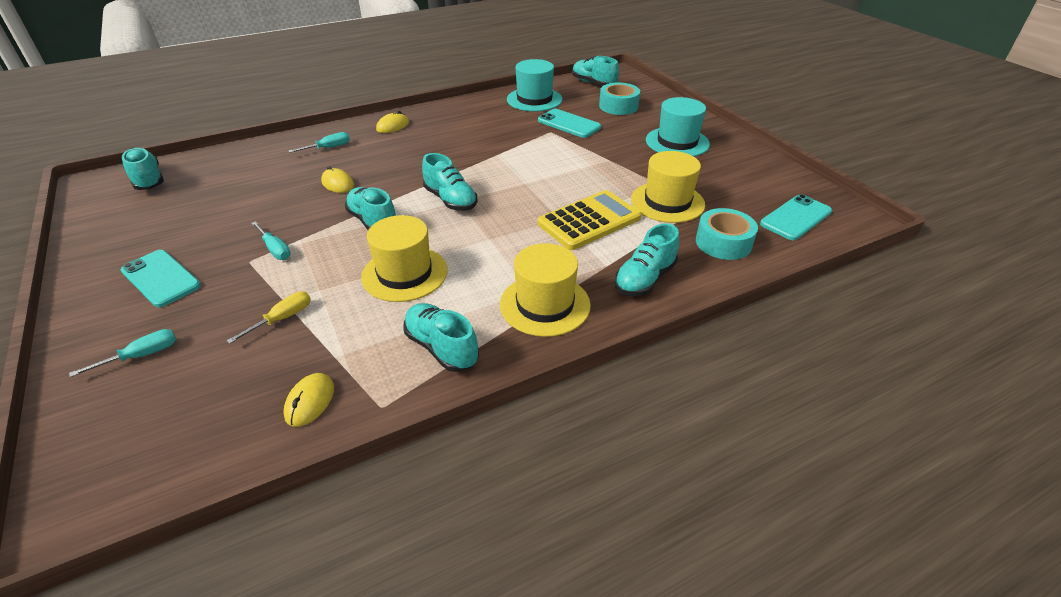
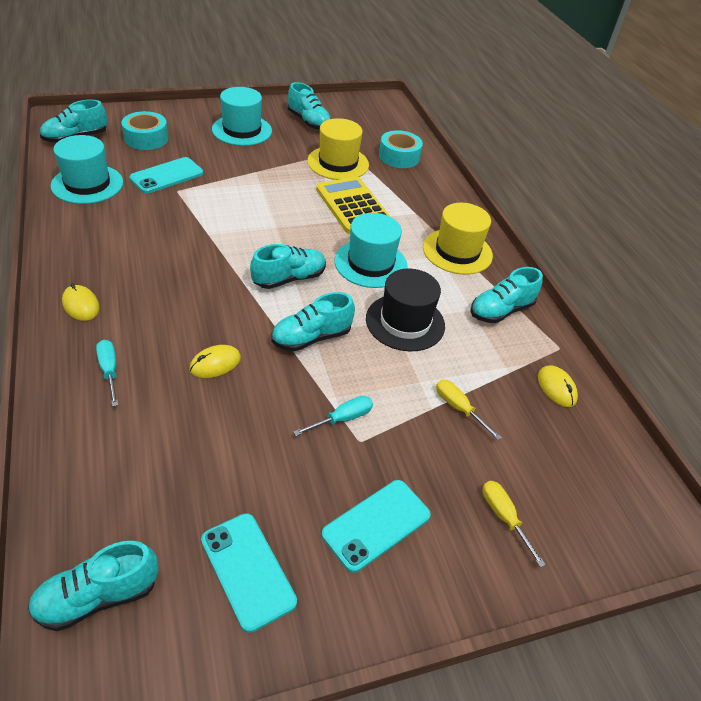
camera: 85 degrees left, 5 degrees up
(141, 356) = (504, 517): turquoise screwdriver -> yellow screwdriver
(310, 401) = (556, 388): yellow mouse -> yellow mouse turned 45 degrees clockwise
(404, 273) = (405, 322): yellow hat -> black hat
(492, 243) = (370, 263): none -> turquoise hat
(645, 279) = (434, 200): turquoise shoe -> turquoise shoe (309, 122)
(795, 218) = (377, 120): turquoise phone -> turquoise phone (247, 570)

